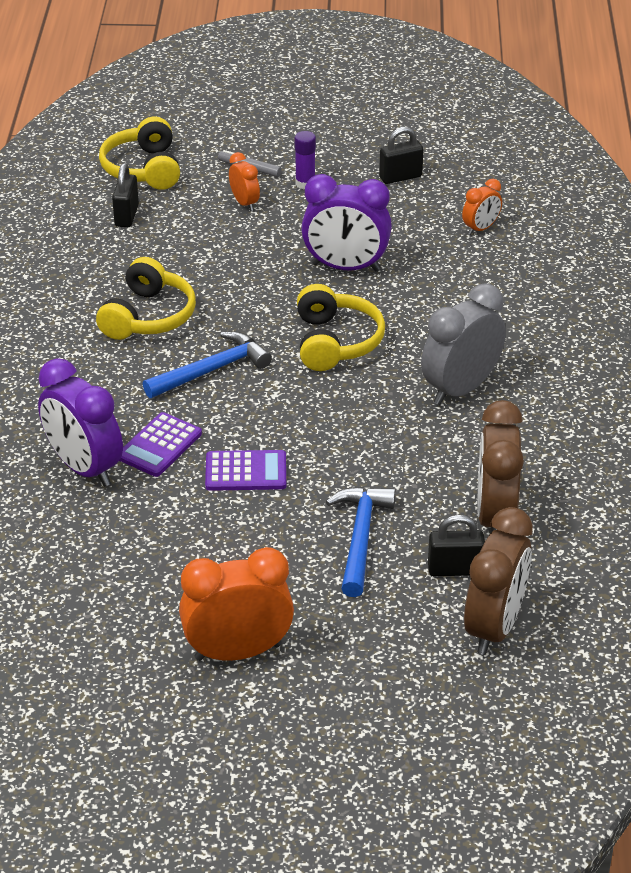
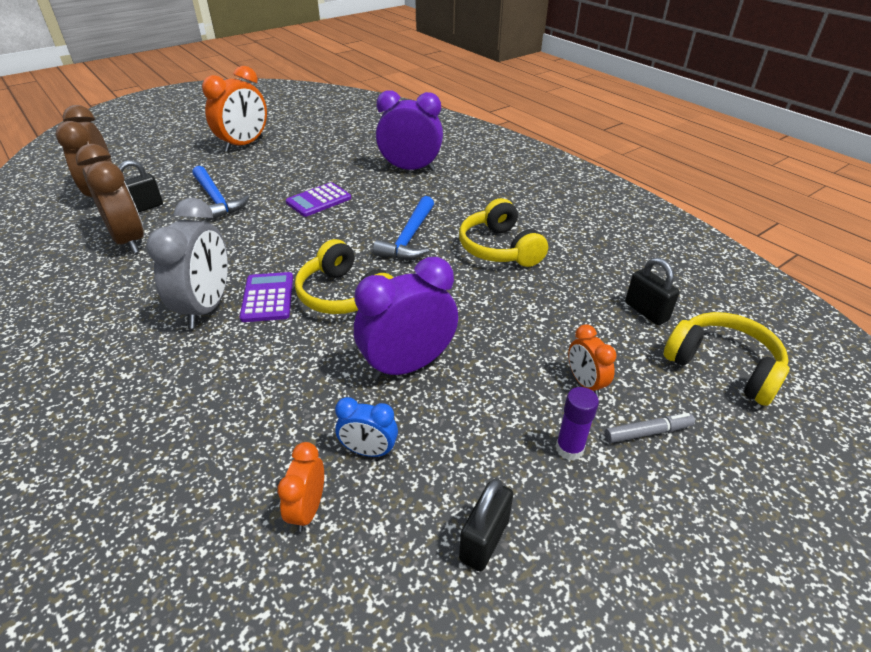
camera: 140 degrees right, 0 degrees up
(159, 445) = (385, 191): purple calculator -> purple calculator (267, 297)
(244, 203) = (585, 383): orange clock -> orange clock turned 45 degrees clockwise
(422, 236) = (369, 451): none -> blue clock

